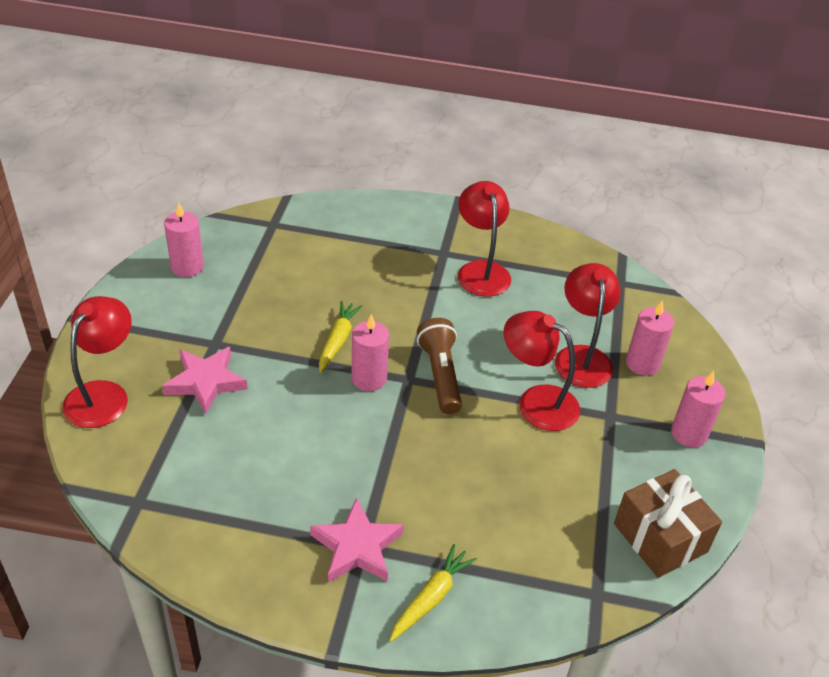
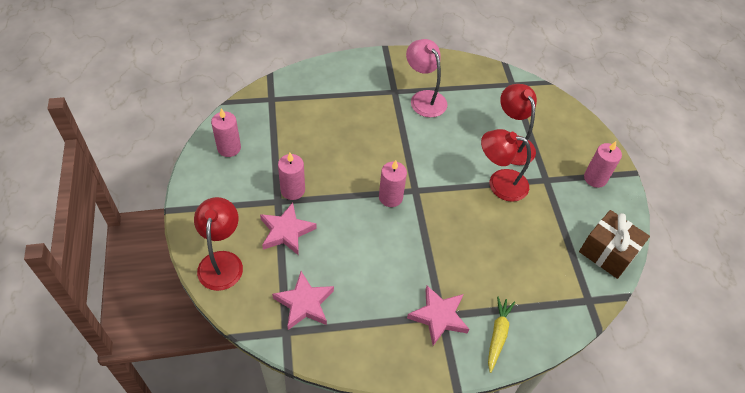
camera: 20 degrees left, 10 degrees up
(181, 474) = (304, 303): none -> pink star
(338, 341) = (358, 175): yellow carrot -> none
(440, 375) = (434, 182): brown flashlight -> none
(481, 270) = (424, 98): red lamp -> pink lamp
(642, 363) = (549, 138): pink candle -> pink candle (293, 190)

